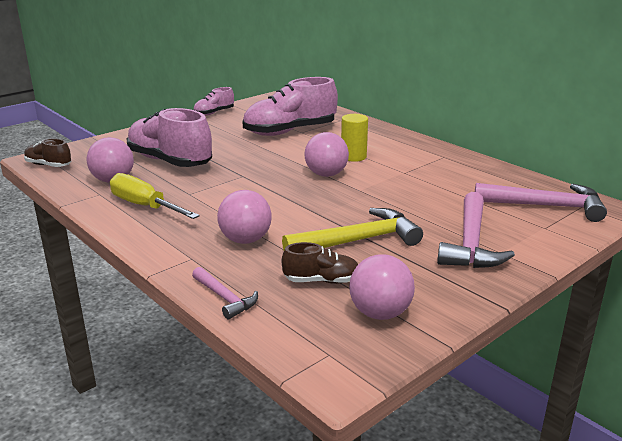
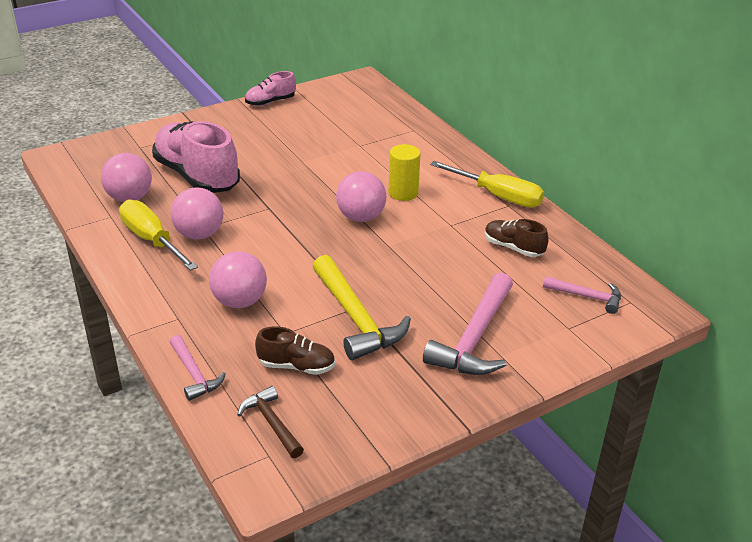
camera: 10 degrees right, 10 degrees up
(48, 165) = (68, 167): brown shoe -> brown shoe (513, 248)
(290, 131) = (346, 143): pink shoe -> none
(319, 327) = (271, 423): none -> brown hammer
(358, 240) = (356, 318): yellow hammer -> yellow hammer turned 75 degrees clockwise
(380, 313) = (338, 415): pink ball -> pink ball (199, 234)
(433, 152) = (499, 196): none -> yellow screwdriver
(546, 206) = (587, 297): pink hammer -> pink hammer, size x0.55

